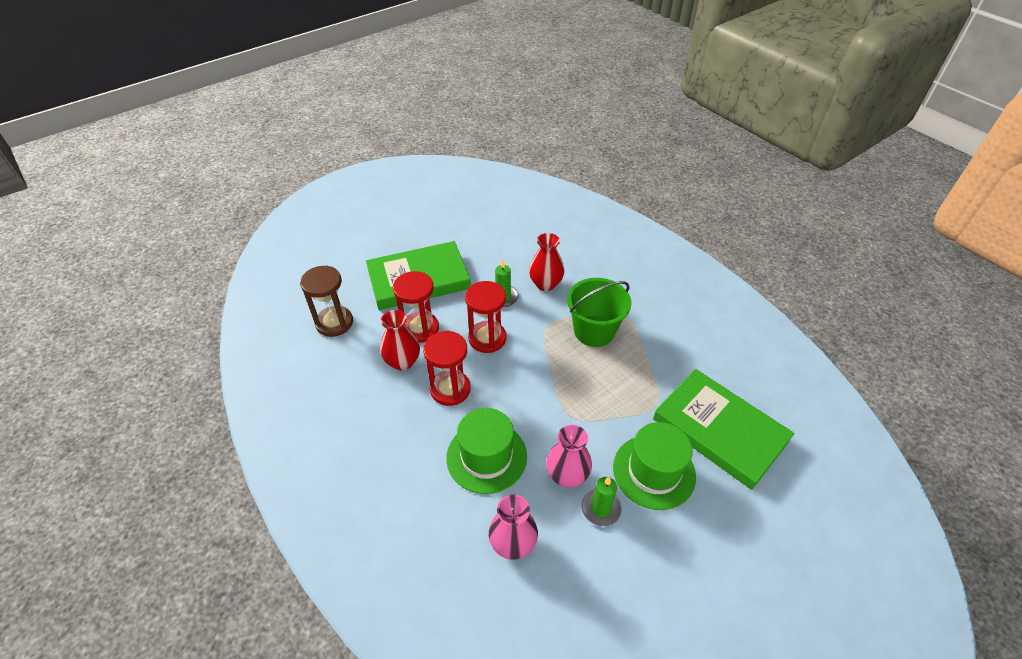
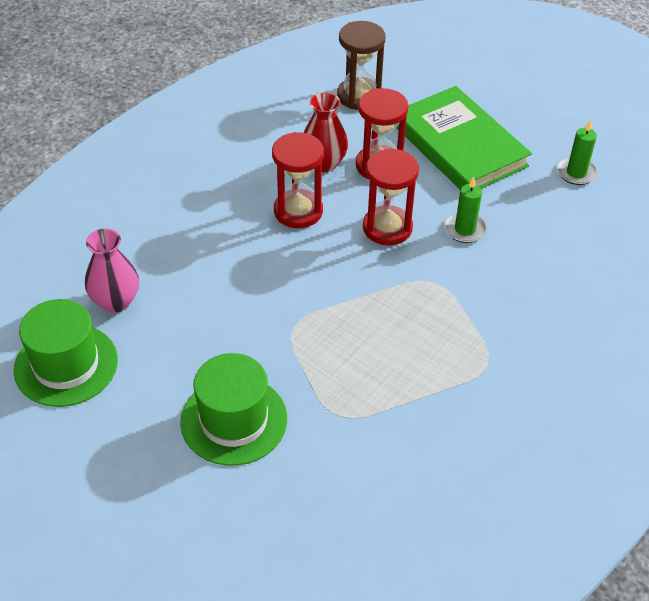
camera: 75 degrees right, 0 degrees up
(486, 457) = (216, 260): green hat -> green hat (66, 365)
(545, 284) = (510, 268): red vase -> none
(567, 475) = (208, 335): pink vase -> none
(594, 331) = (444, 333): green bucket -> none
(601, 508) = (172, 372): green candle -> green candle (576, 173)
(719, 430) = (318, 491): green book -> none

